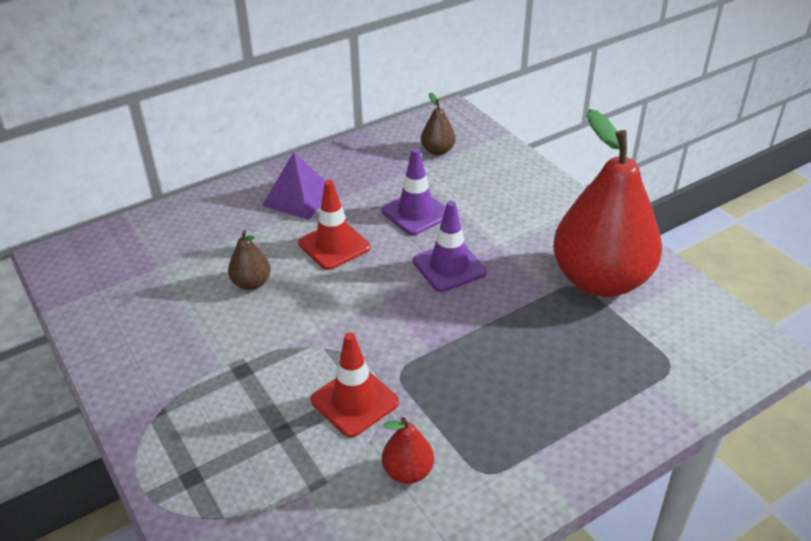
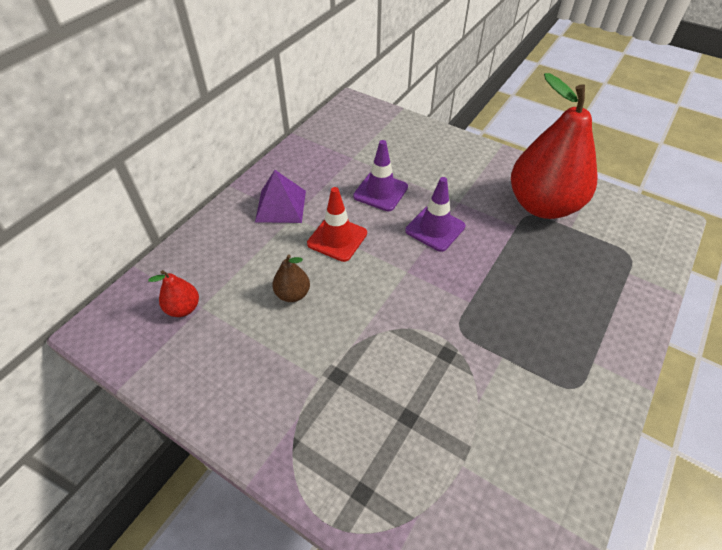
camera: 25 degrees left, 10 degrees up
(354, 401) = (444, 367): red traffic cone -> none
(408, 471) = (523, 411): red pear -> red pear (183, 308)
(437, 151) = (362, 136): brown pear -> none

